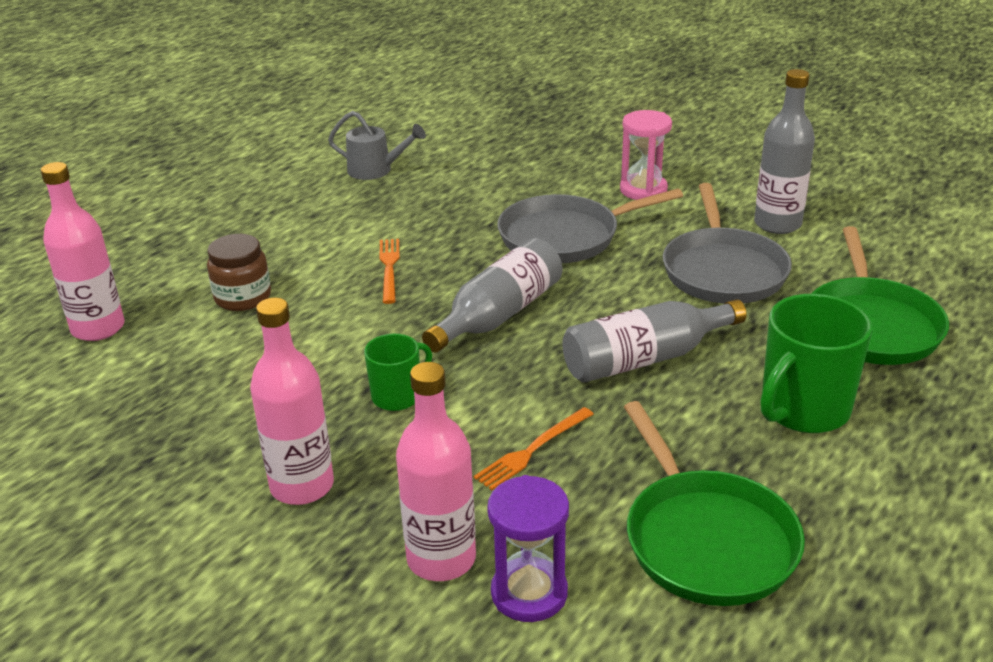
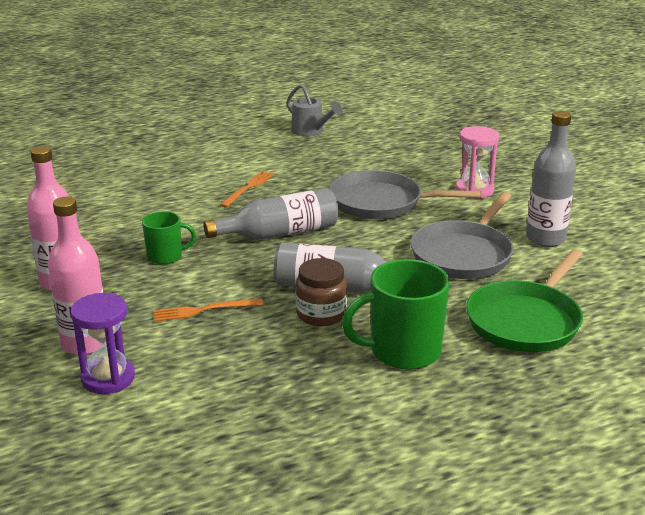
camera: 30 degrees right, 5 degrees down
(98, 328) = (57, 171): pink bottle -> none
(243, 297) = (148, 179): brown jar -> brown jar (321, 314)
(706, 540) = (241, 394): green pan -> none

